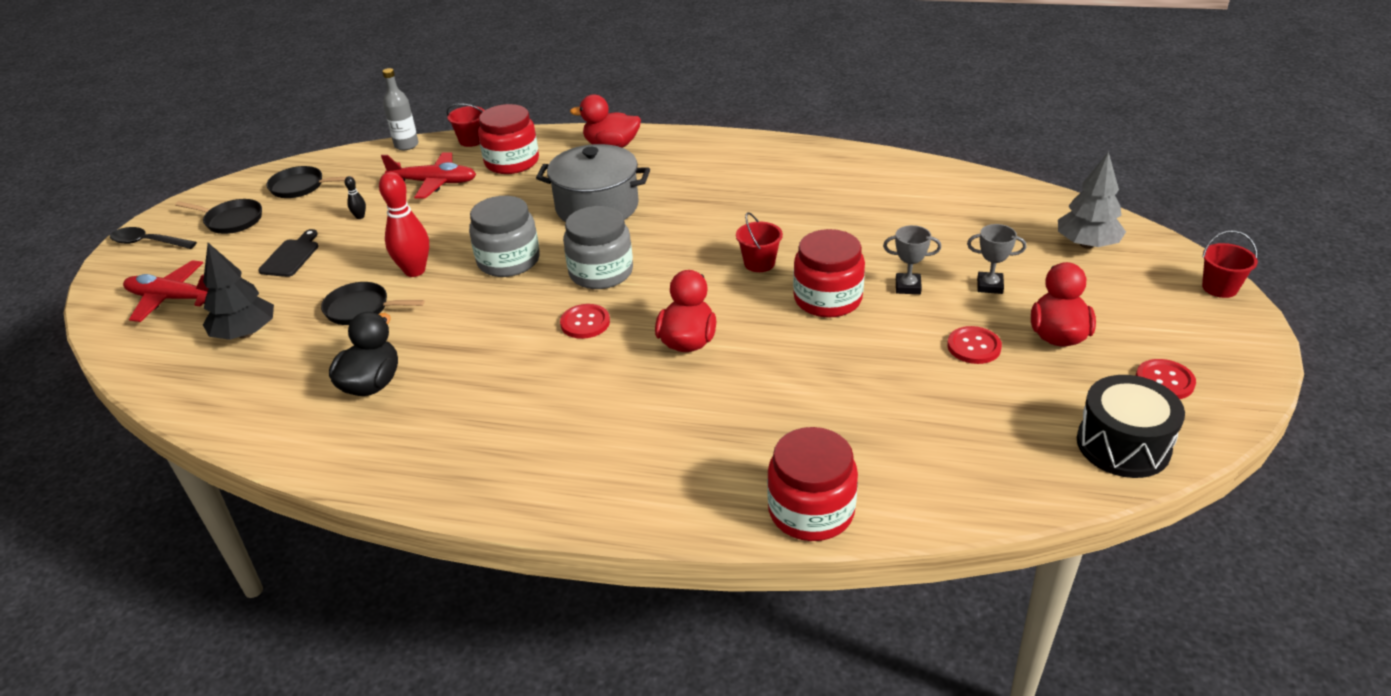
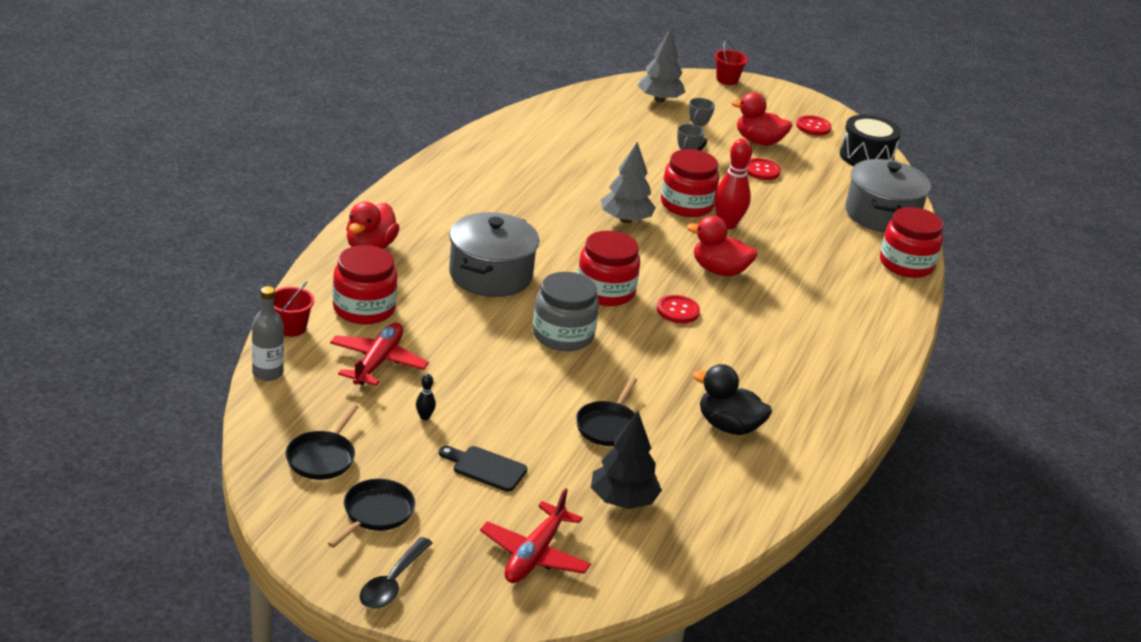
camera: 85 degrees left, 5 degrees down
(415, 271) = (555, 389): red bowling pin -> red bowling pin (727, 224)
(601, 272) = (605, 291): grey jar -> red jar
(759, 263) = (625, 220): red bucket -> grey tree
(943, 474) = (881, 215): none -> grey pot

